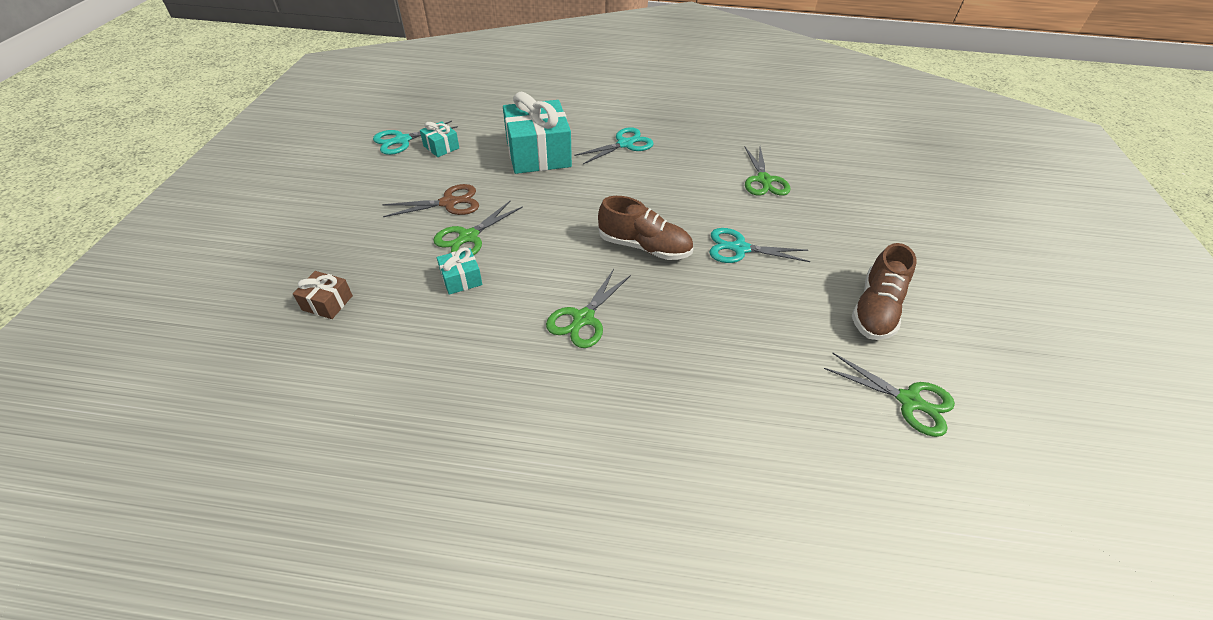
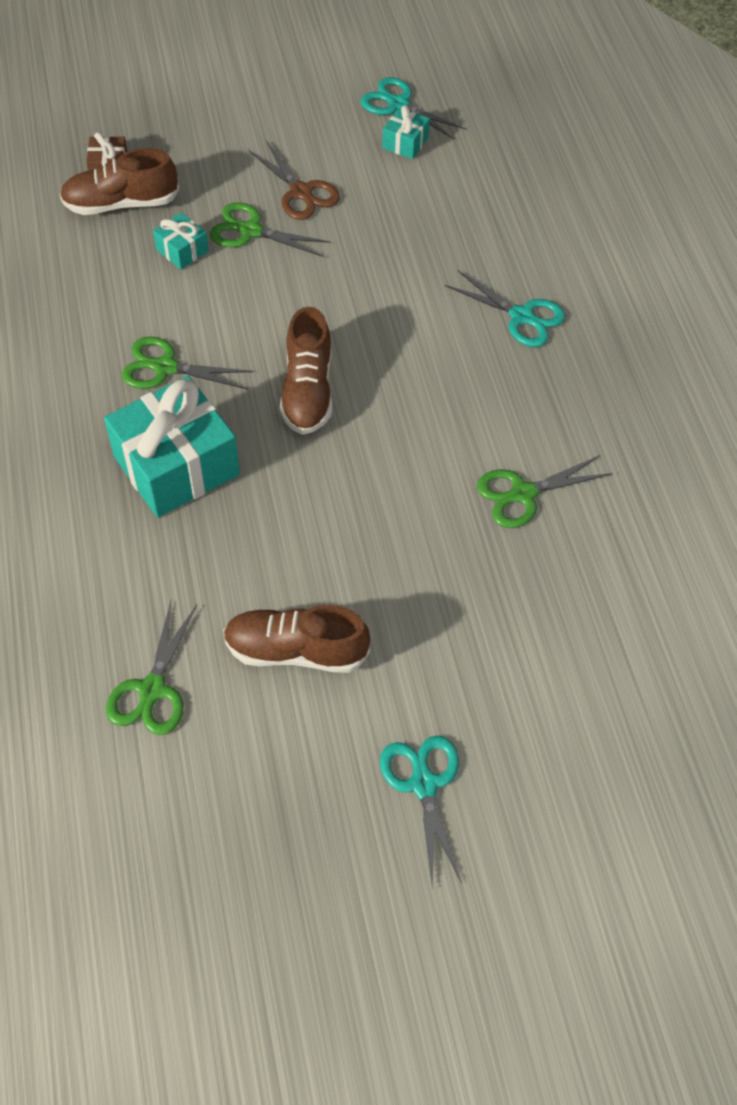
camera: 70 degrees right, 10 degrees up
(377, 304) = (121, 204): none -> brown shoe
(538, 154) = (444, 236): turquoise gift -> turquoise gift (176, 465)
(740, 248) = (350, 489): turquoise scissors -> turquoise scissors (423, 784)

